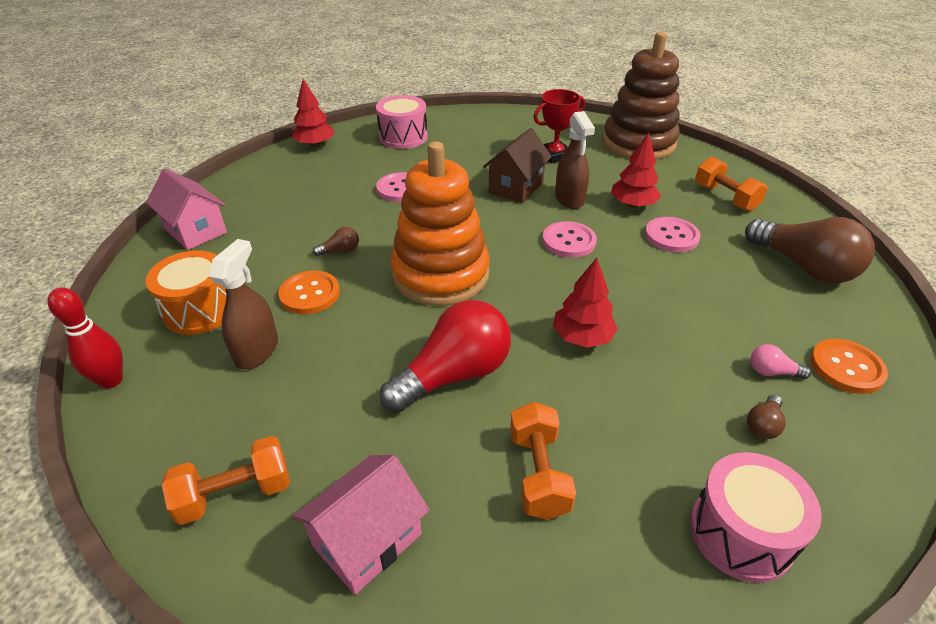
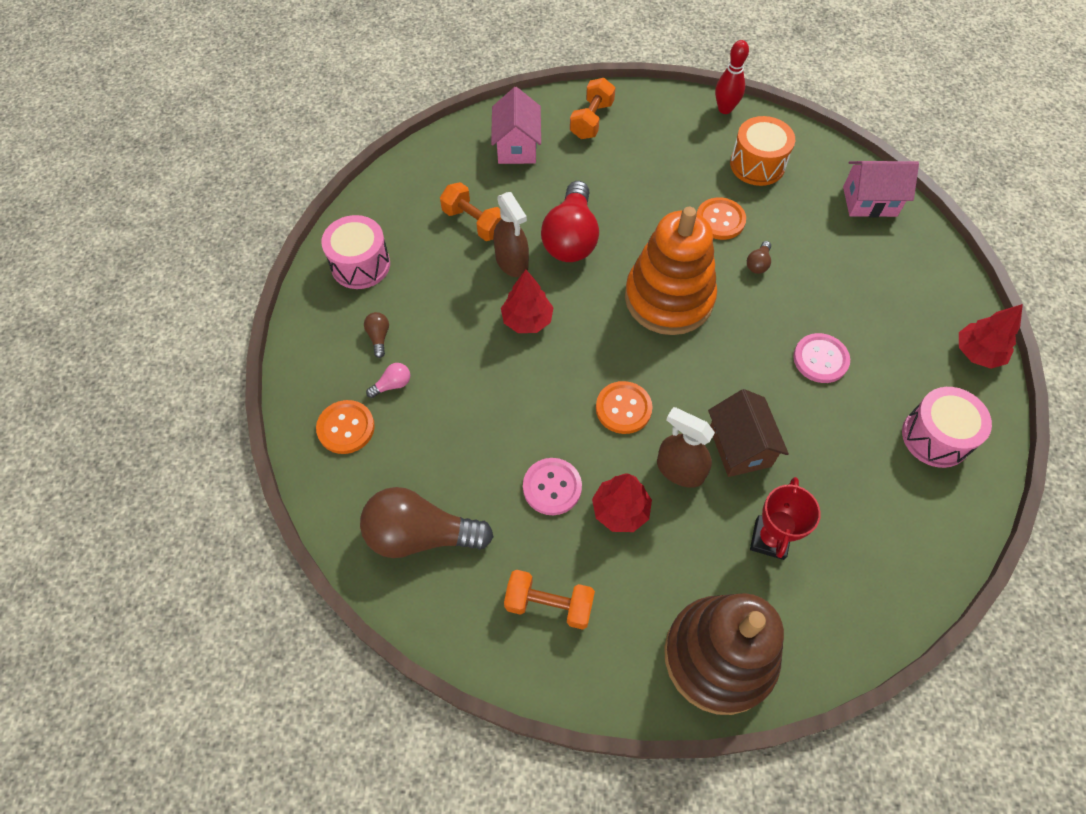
camera: 135 degrees right, 20 degrees up
(257, 350) = (688, 171): brown spray bottle -> brown spray bottle (512, 262)
(568, 241) = (623, 408): pink button -> orange button

